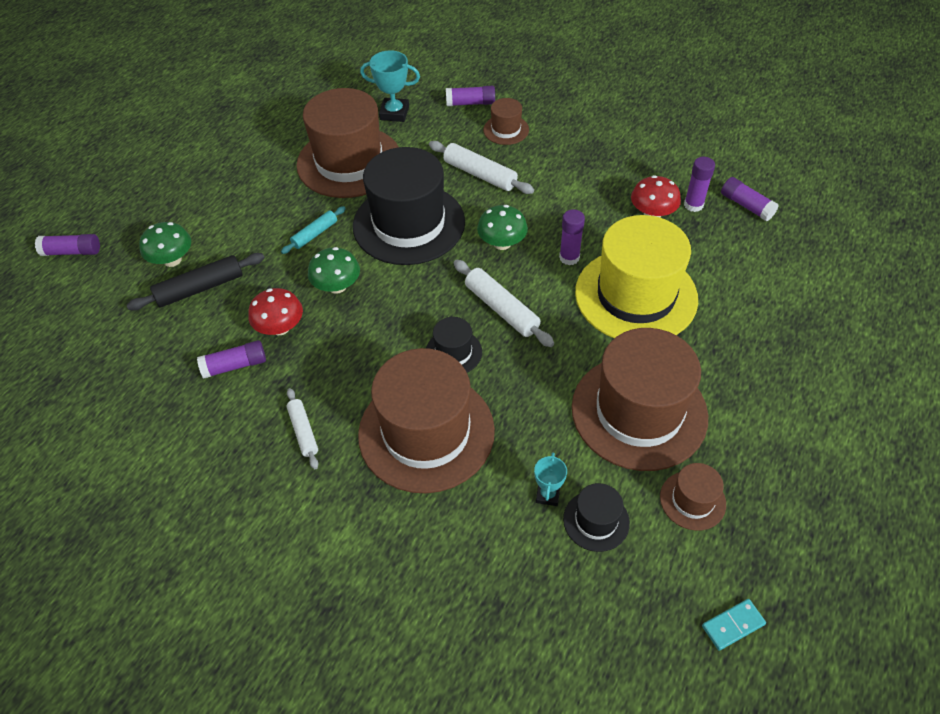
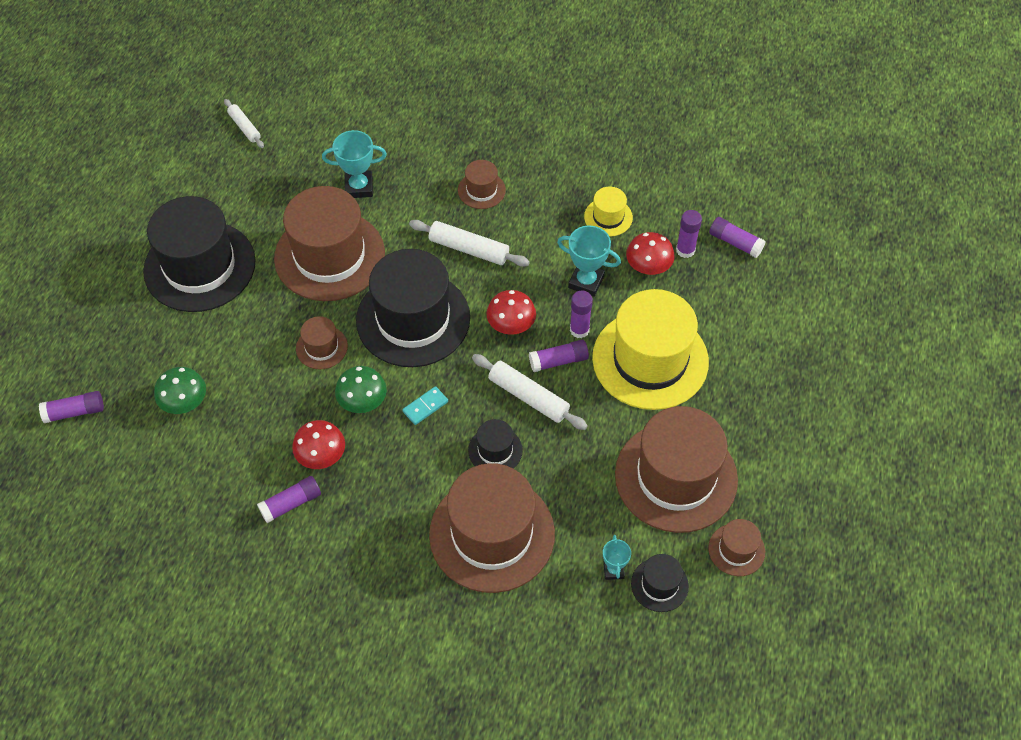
camera: 15 degrees left, 5 degrees up
(200, 288) = (225, 428): black rolling pin -> none
(231, 154) = (199, 266): none -> black hat
(303, 431) = (379, 556): white rolling pin -> white rolling pin (244, 127)
(315, 234) = (321, 347): turquoise rolling pin -> brown hat
(470, 103) = (436, 162): purple glue stick -> purple glue stick (558, 361)
(502, 243) = (511, 325): green mushroom -> red mushroom
(586, 217) = (586, 282): none -> turquoise trophy
(622, 167) = (608, 217): none -> yellow hat
(733, 625) = (786, 649): turquoise domino -> turquoise domino (425, 406)

